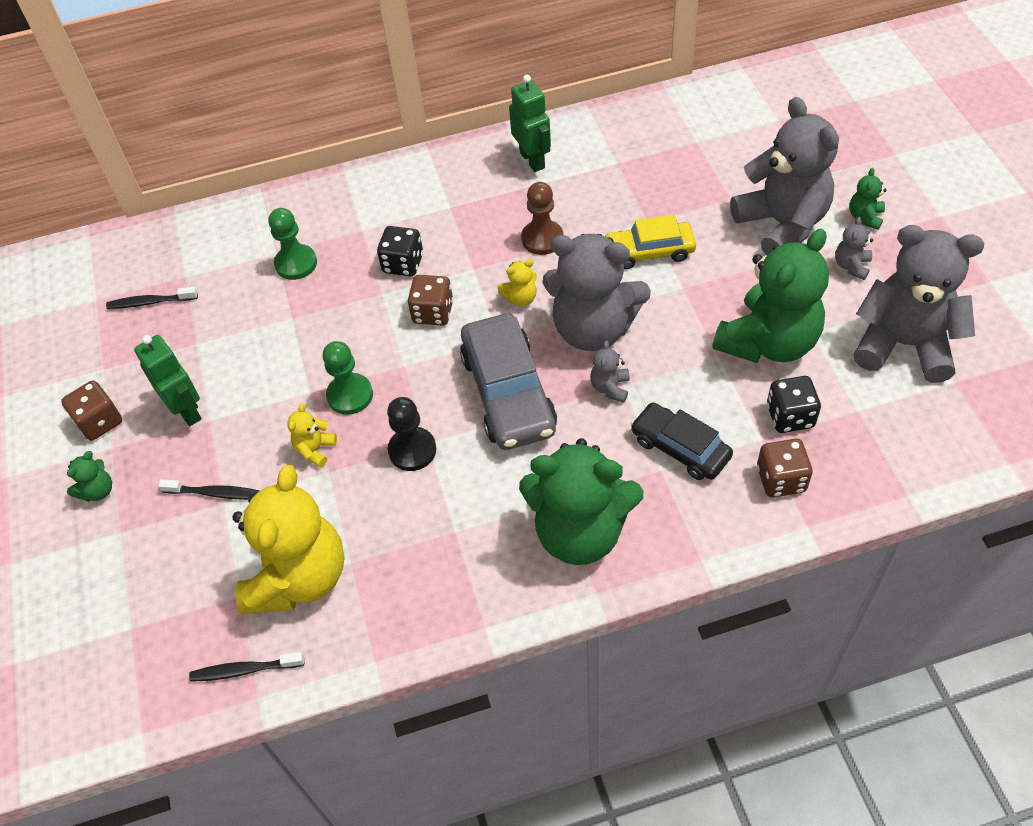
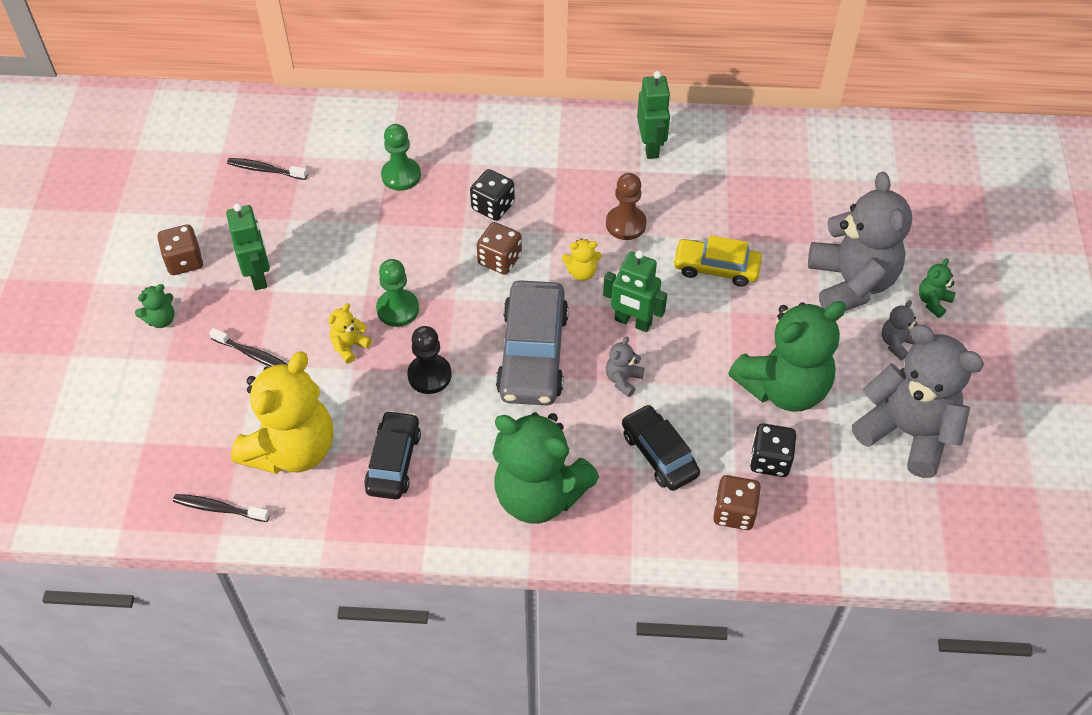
camera: 15 degrees right, 0 degrees up
(414, 551) = (394, 461): none -> black car
(593, 329) = (632, 322): grey teddy bear -> green robot

